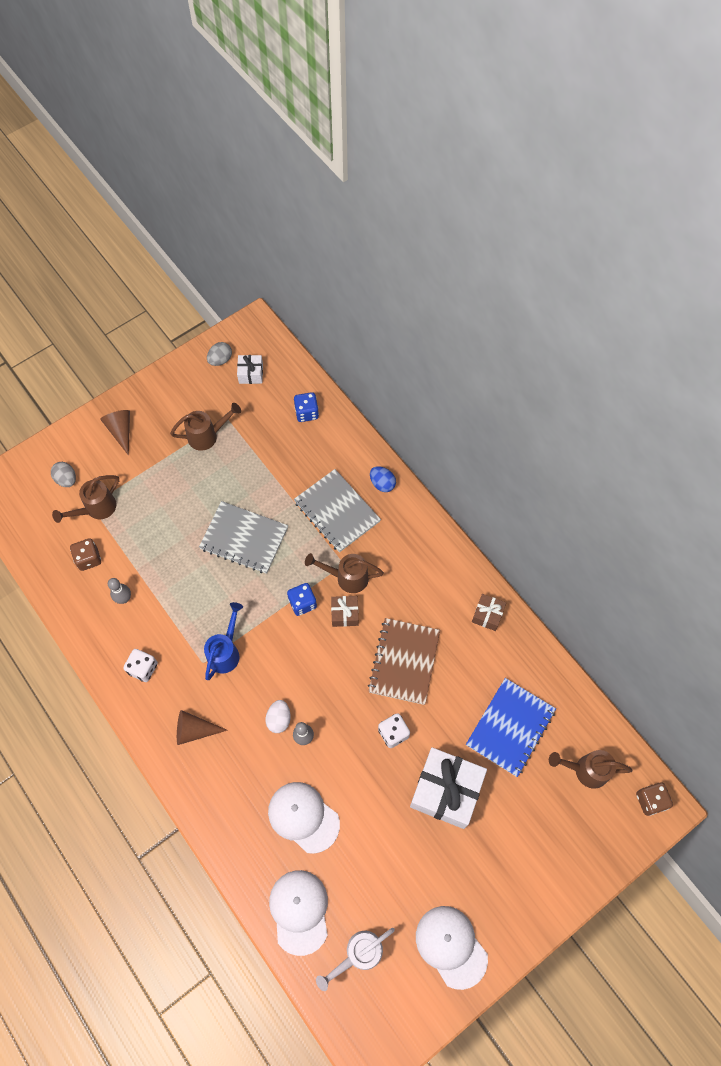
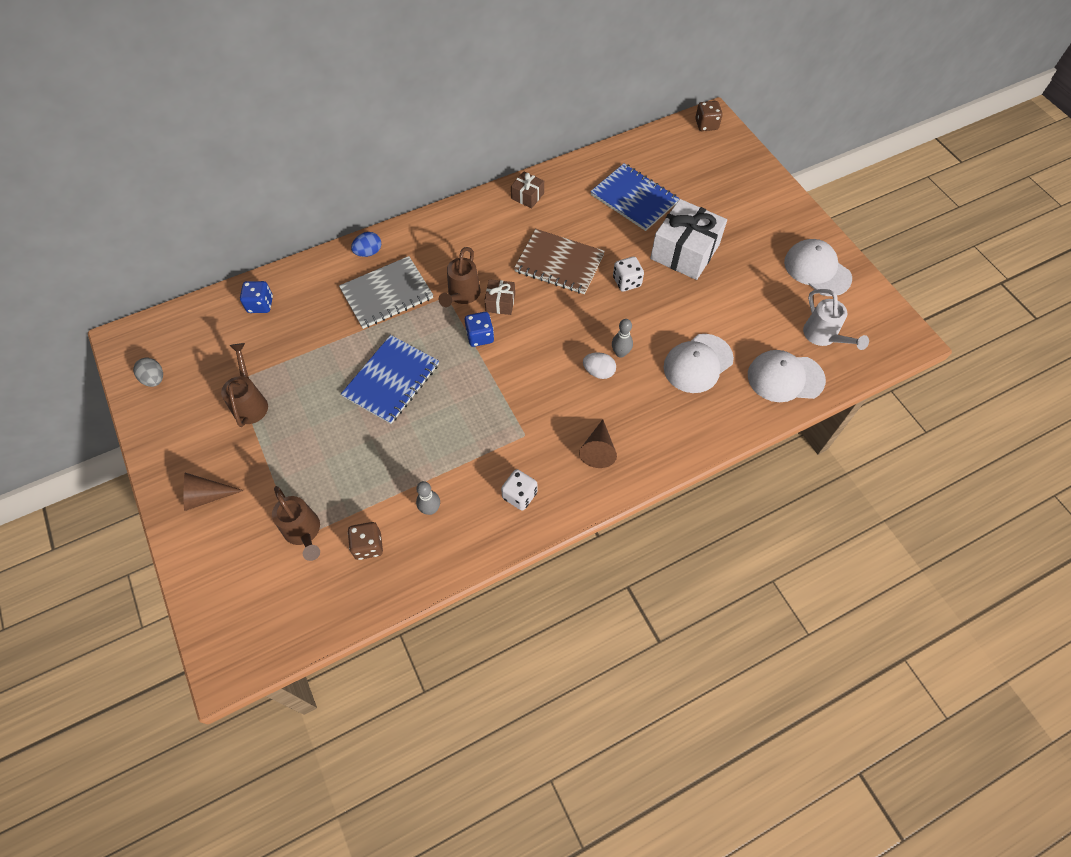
camera: 80 degrees left, 5 degrees down
(66, 479) = (250, 566): grey egg -> none
(225, 652) = (517, 412): blue watering can -> none
(244, 538) = (391, 380): grey notebook -> blue notebook
(251, 373) = (187, 351): white gift -> none
(451, 946) = (817, 270): white cap -> white cap turned 75 degrees clockwise
(586, 770) = (677, 158): brown watering can -> none

